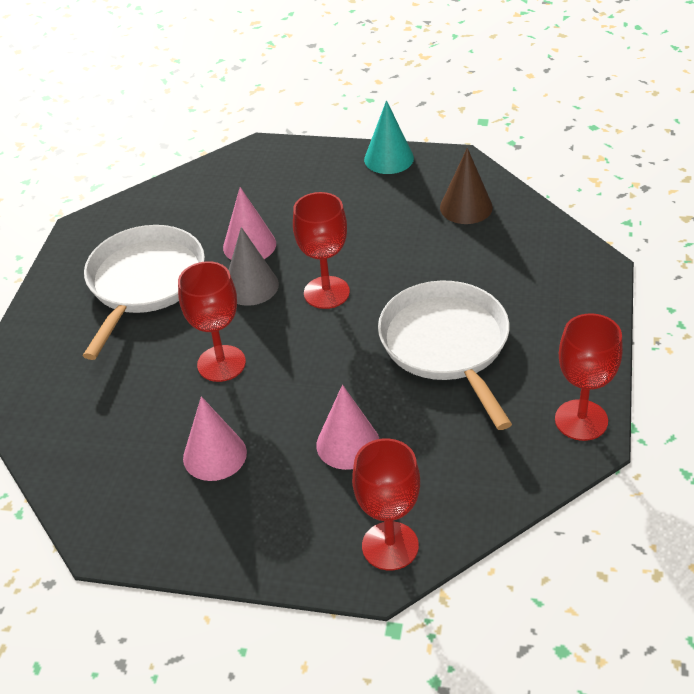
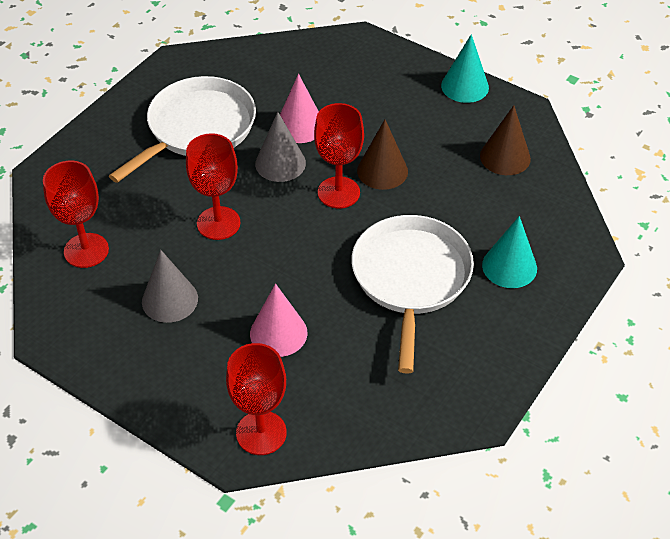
camera: 20 degrees right, 5 degrees up
(214, 455) = (170, 300): pink cone -> grey cone
(357, 258) = (382, 171): none -> brown cone
(532, 300) = (509, 266): none -> turquoise cone
(581, 420) = (484, 391): red goblet -> red goblet (86, 250)

